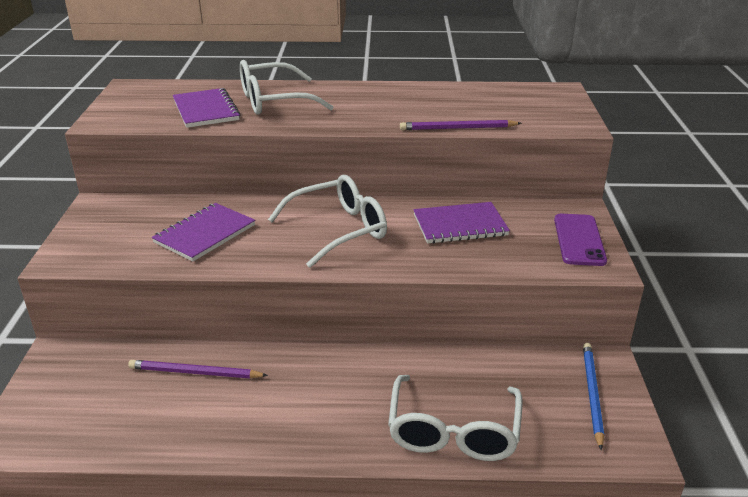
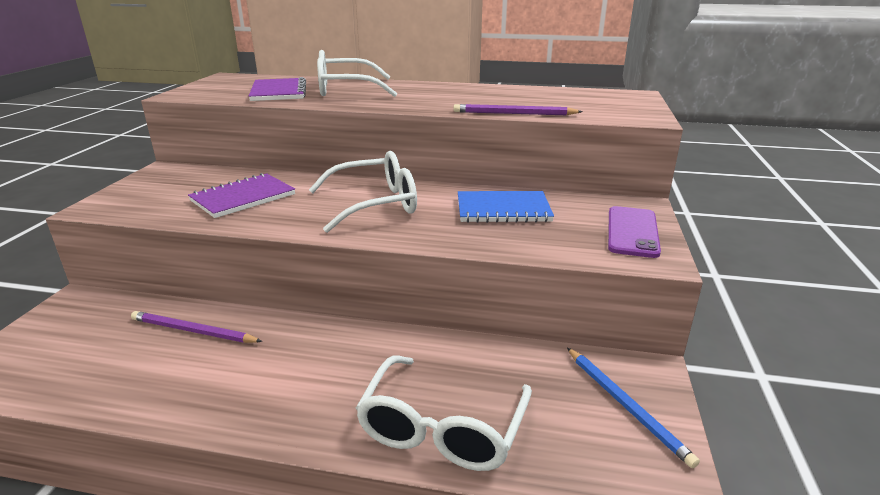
camera: 10 degrees right, 5 degrees down
(460, 225) = (503, 209): purple notebook -> blue notebook
(592, 394) = (625, 406): blue pencil -> blue pencil turned 135 degrees clockwise

